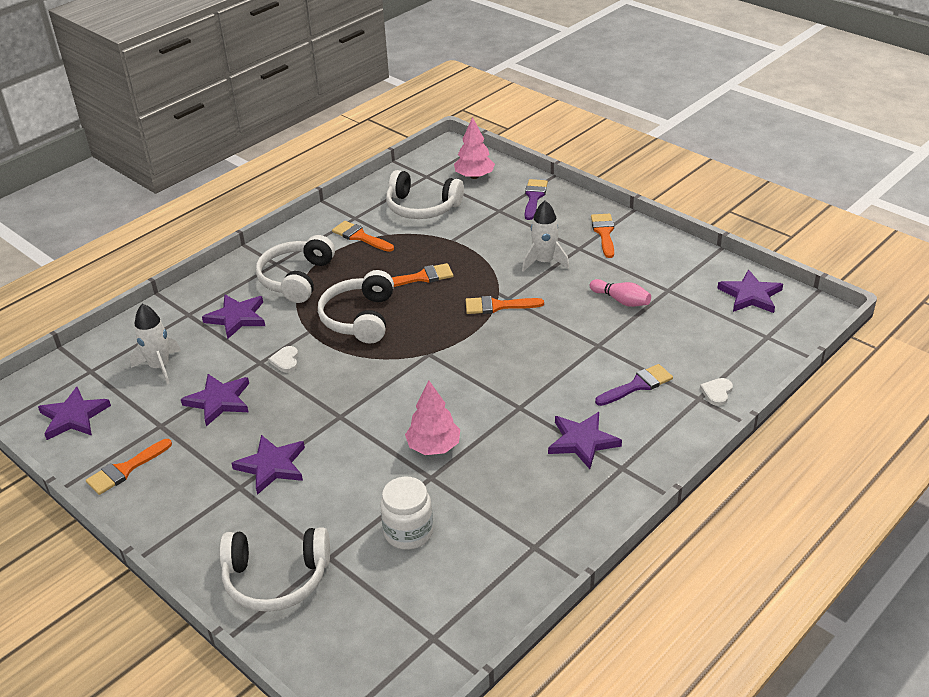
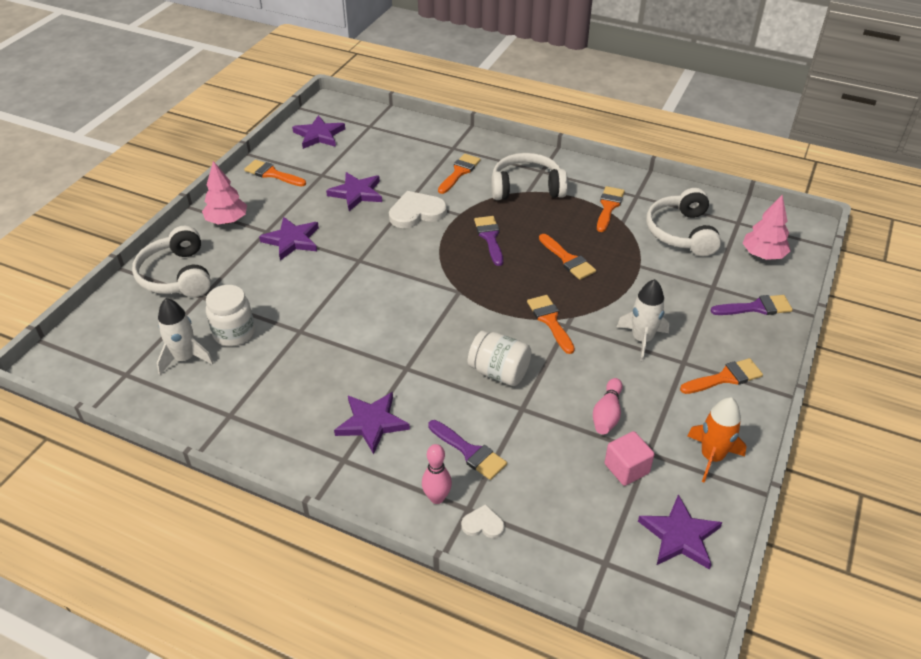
camera: 70 degrees right, 5 degrees up
(159, 367) = (385, 154): white rocket -> white rocket (185, 358)
(237, 318) = (459, 172): purple star -> orange brush
(285, 361) = (416, 212): white heart -> white heart, size x1.93
(359, 318) = (490, 237): white headphones -> purple brush
(434, 447) = (337, 324): pink tree -> pink tree (227, 221)
(549, 349) = (499, 372): none -> white jar
(680, 304) = (626, 468): none -> pink cube
(681, 261) = (711, 457): none -> orange rocket
(682, 414) = (437, 498): none -> pink bowling pin

